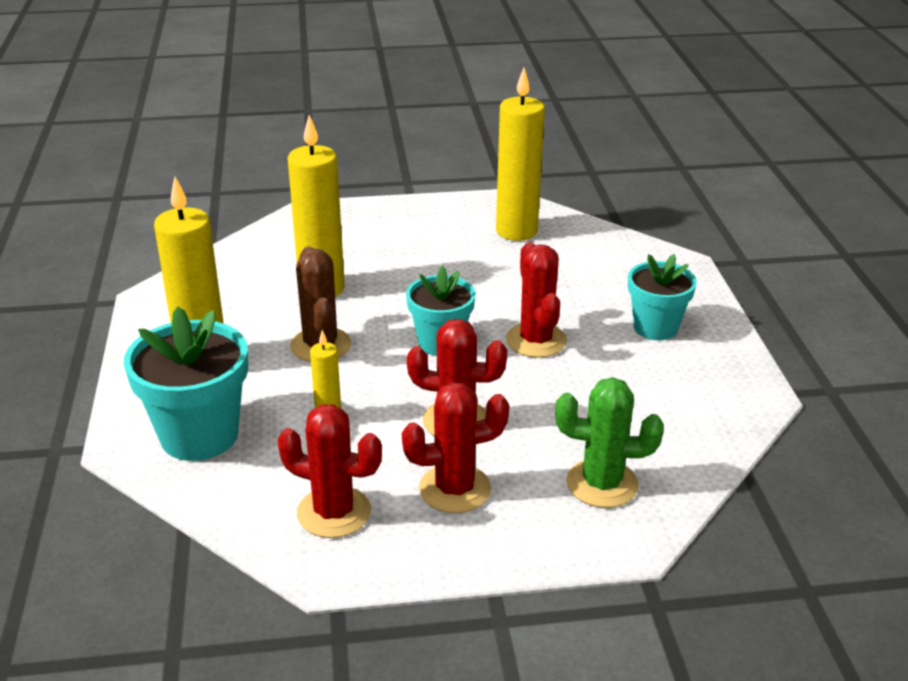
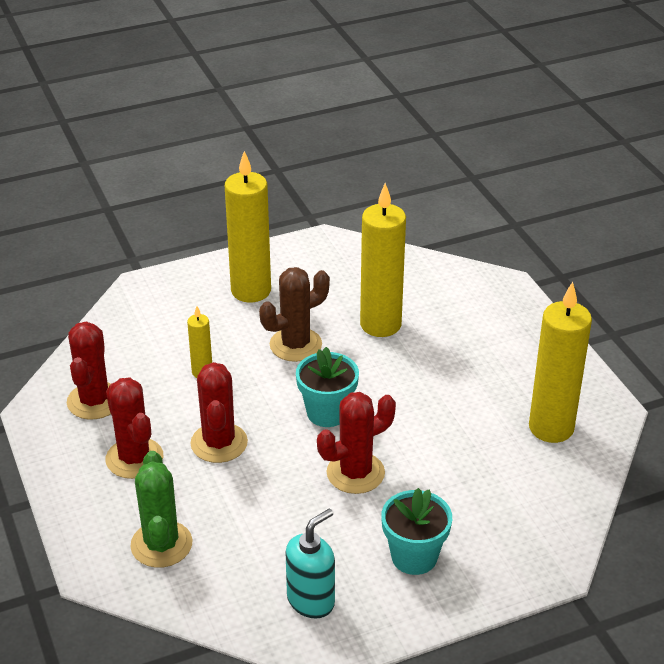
camera: 75 degrees right, 5 degrees up
(199, 435) = (162, 315): turquoise flower pot -> none
(700, 394) = (311, 600): none -> turquoise soap dispenser

